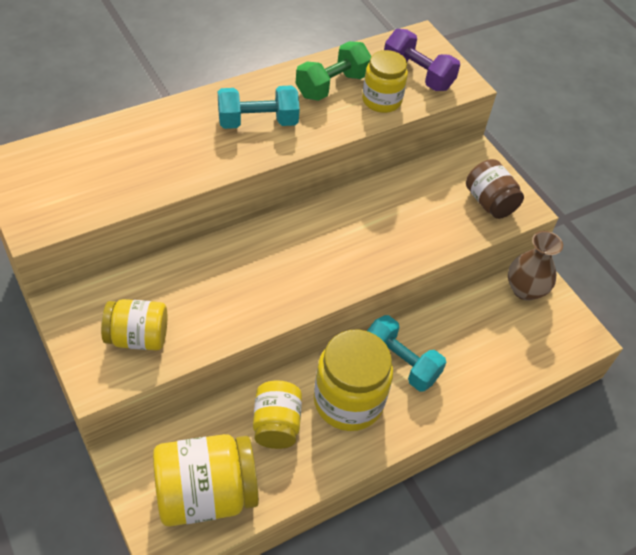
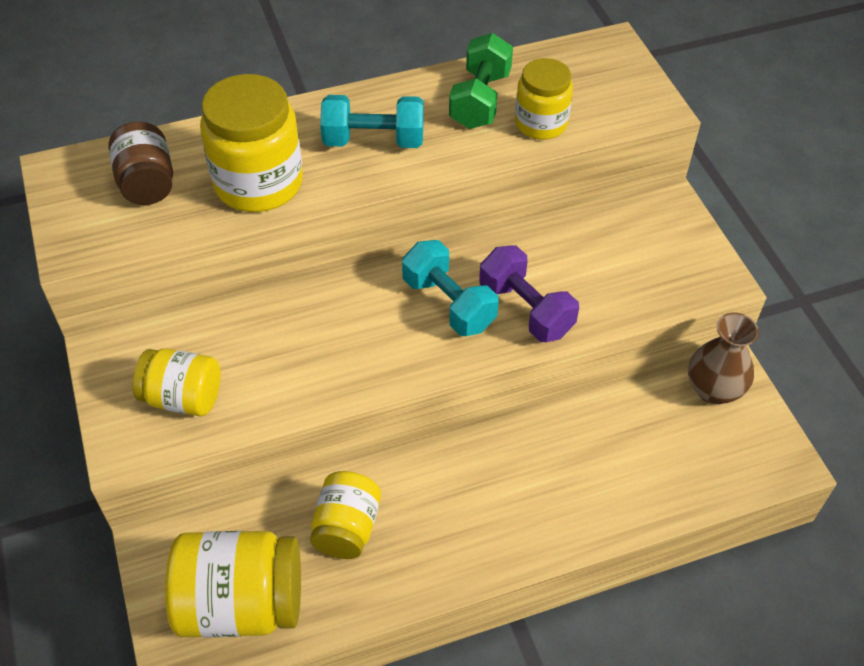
camera: 15 degrees right, 0 degrees up
(332, 85) = (480, 100): green dumbbell -> green dumbbell turned 45 degrees counterclockwise
(348, 401) = (445, 509): yellow jar -> yellow jar (258, 183)
(400, 363) = (523, 468): turquoise dumbbell -> turquoise dumbbell (448, 303)
(417, 75) = (597, 93): purple dumbbell -> purple dumbbell (525, 309)
(489, 202) = (674, 268): brown jar -> brown jar (147, 183)

